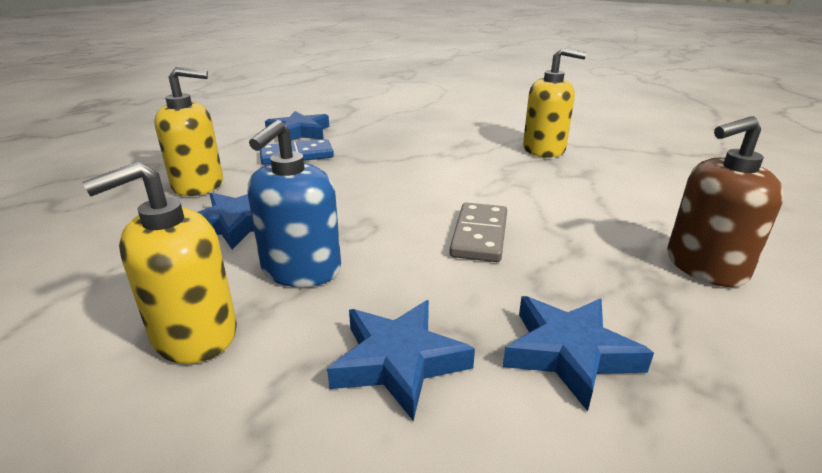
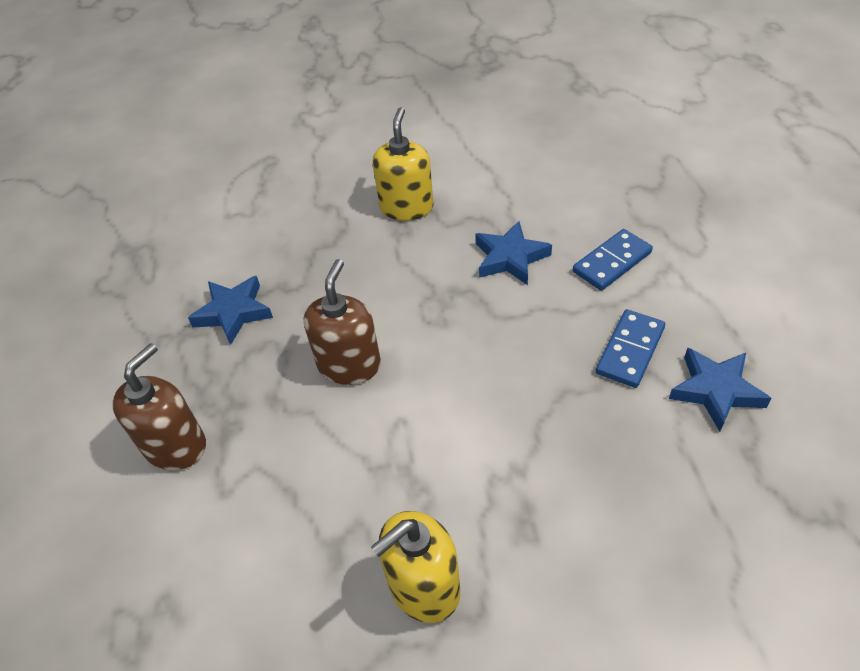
camera: 140 degrees right, 20 degrees up
(198, 185) = (612, 262): yellow soap dispenser -> blue domino
(301, 270) = (417, 261): blue soap dispenser -> none
(398, 361) = (306, 257): blue star -> none
(480, 235) = (349, 365): grey domino -> brown soap dispenser

